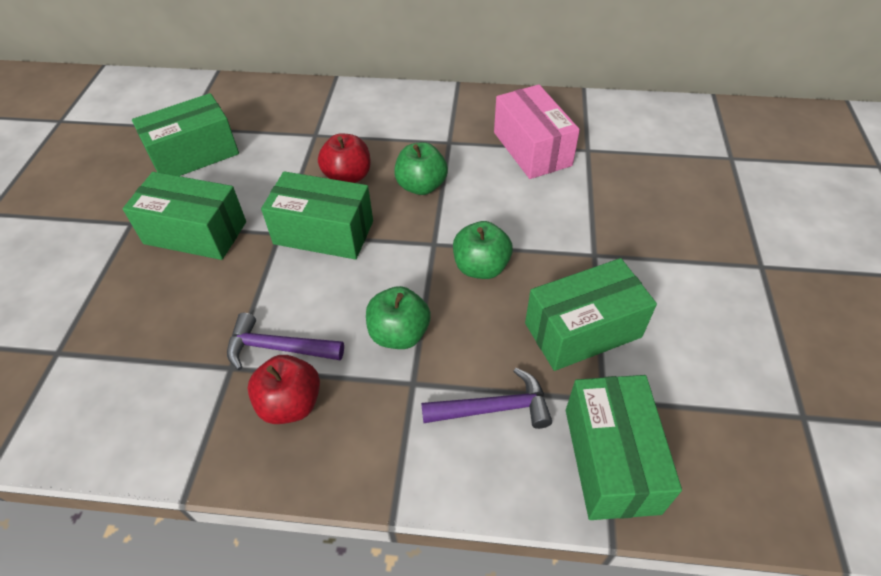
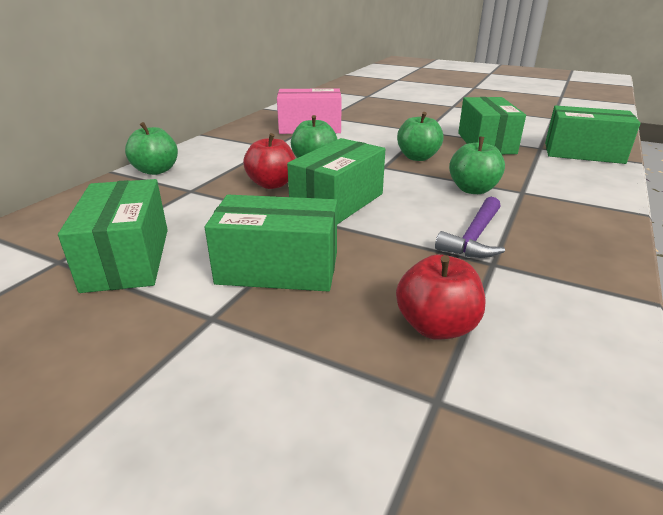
camera: 70 degrees left, 20 degrees down
(195, 233) = (278, 268): green box -> green box turned 60 degrees clockwise
(290, 403) = (540, 238): red apple -> red apple (436, 326)
(348, 98) = (156, 170): none -> green apple
(493, 408) = (546, 172): purple hammer -> none

